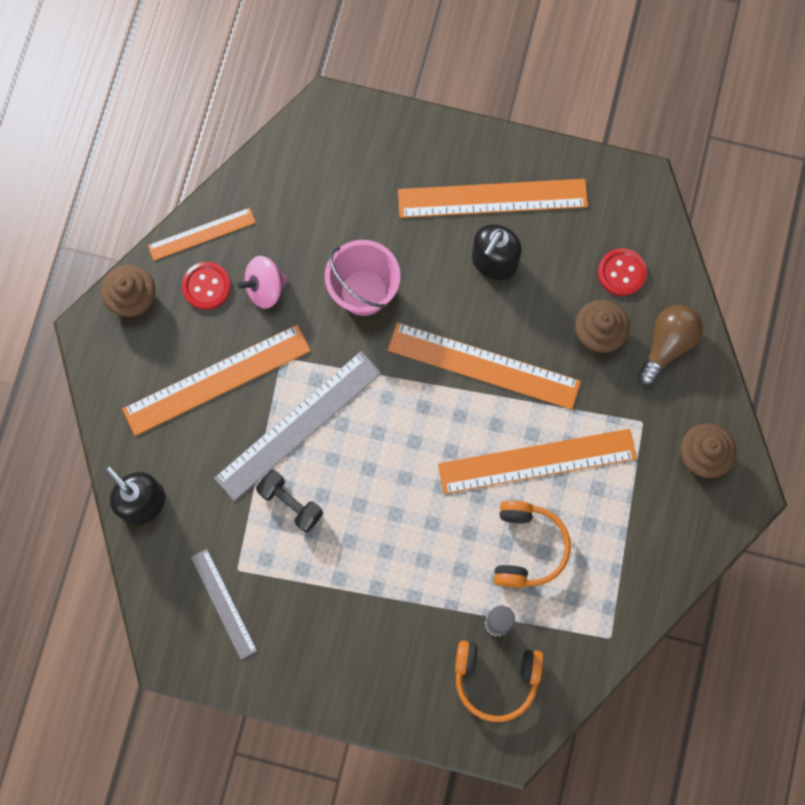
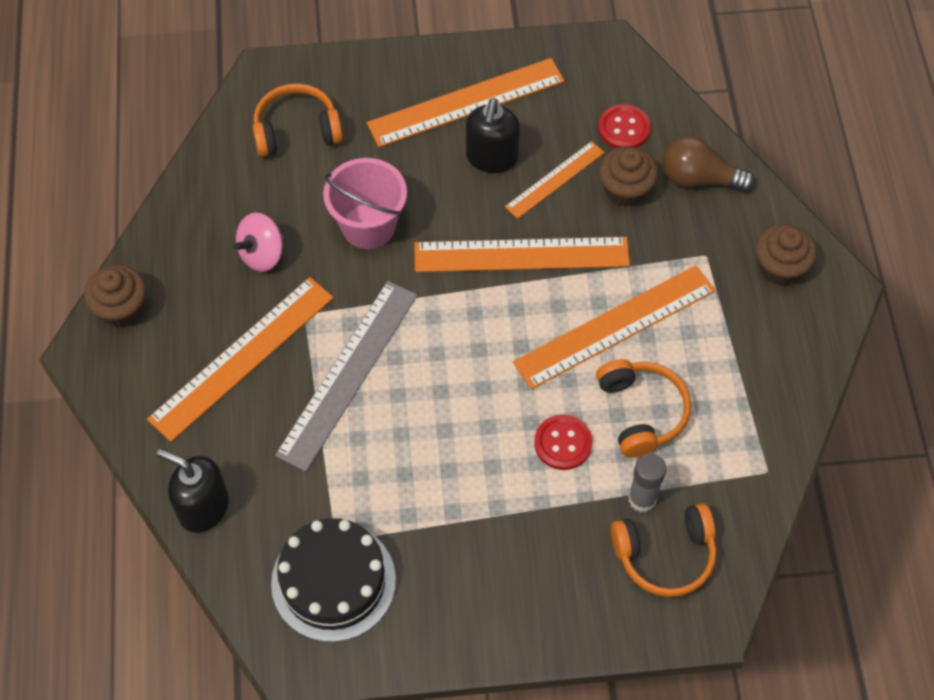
camera: 20 degrees left, 15 degrees down
(202, 234) = (175, 224): orange ruler -> orange ruler (555, 179)
(206, 286) = (198, 272): red button -> red button (563, 443)
(223, 603) = (333, 581): grey ruler -> black cake
(290, 503) = (369, 453): black dumbbell -> none
(335, 176) = (297, 130): none -> orange headphones
(667, 345) = (698, 178): brown light bulb -> brown light bulb turned 90 degrees counterclockwise

